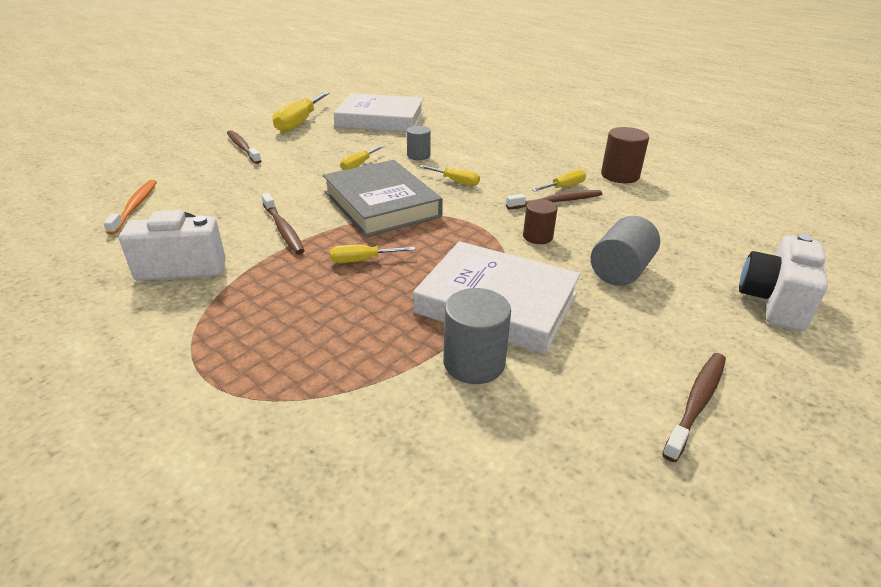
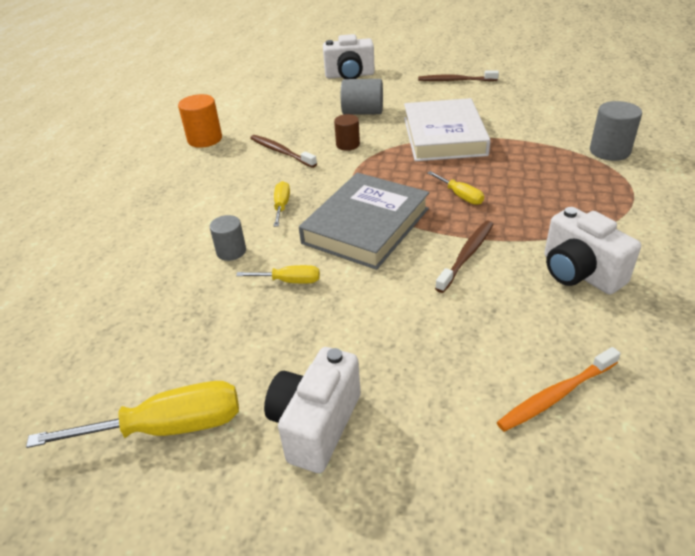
camera: 115 degrees left, 5 degrees up
(243, 148) = (316, 425): brown toothbrush -> white camera
(380, 119) = (110, 340): white book -> none
(474, 363) = (502, 127): grey cylinder -> grey cylinder (609, 151)
(564, 187) = (249, 155): yellow screwdriver -> none
(620, 175) = (205, 139): brown cylinder -> orange cylinder

